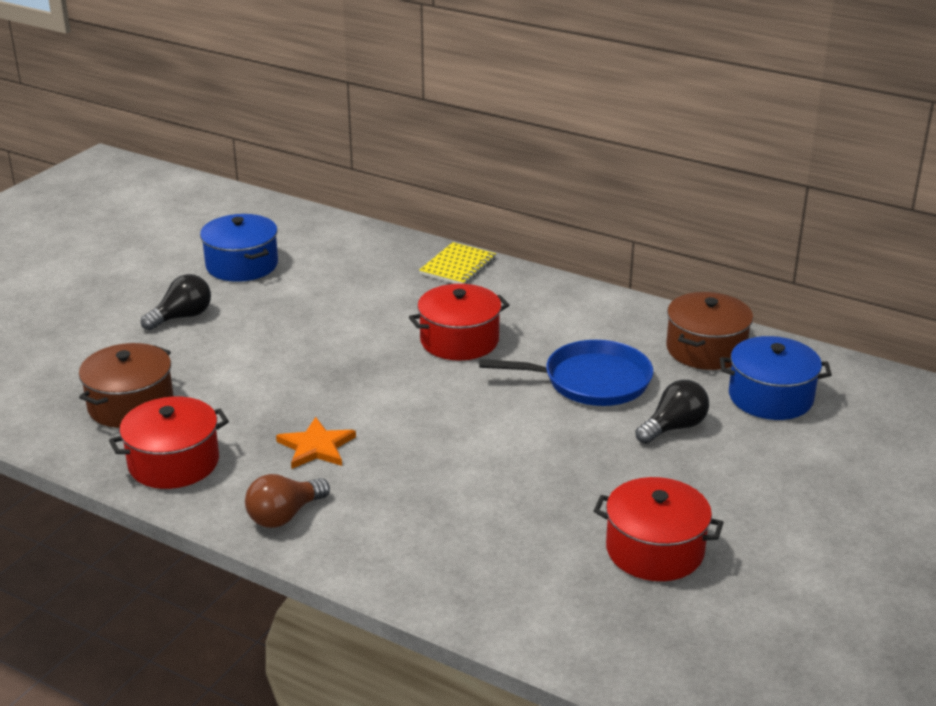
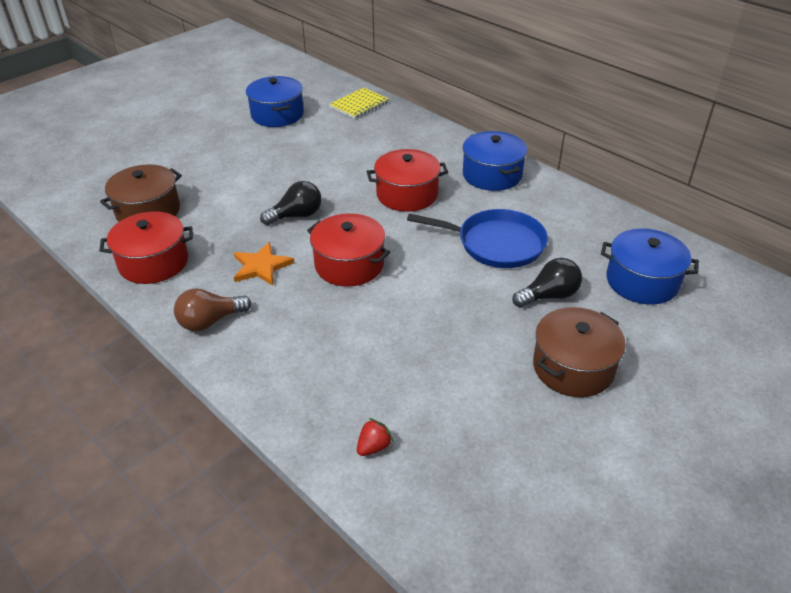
camera: 15 degrees right, 10 degrees up
(182, 317) = (217, 148): black light bulb -> black light bulb (296, 216)
(458, 266) = (431, 135): yellow notebook -> yellow notebook (359, 105)
(543, 607) = (374, 447): none -> red strawberry
(554, 304) = (492, 175): none -> blue pot
(654, 550) = (490, 409): red pot -> red pot (349, 265)
(706, 349) = (601, 230): brown pot -> brown pot (573, 367)

